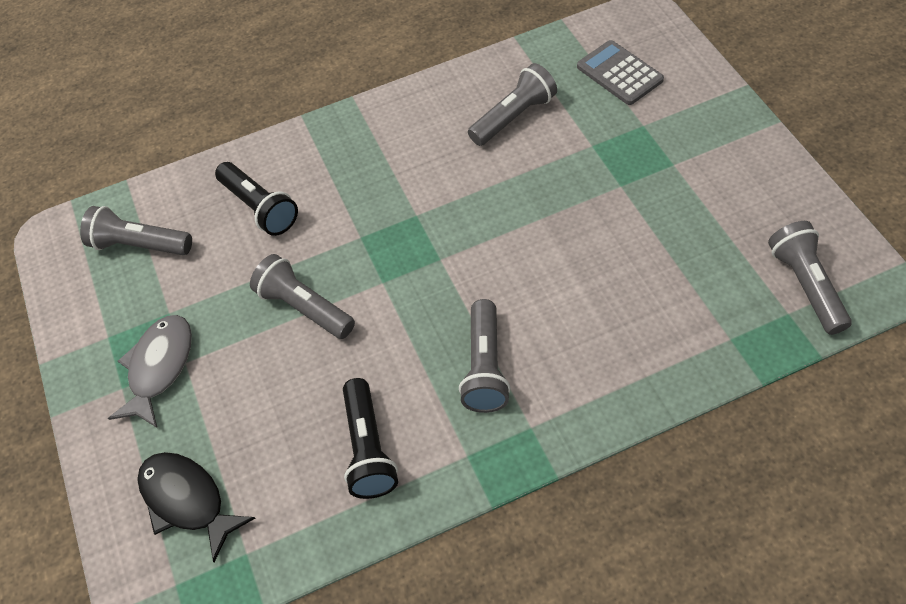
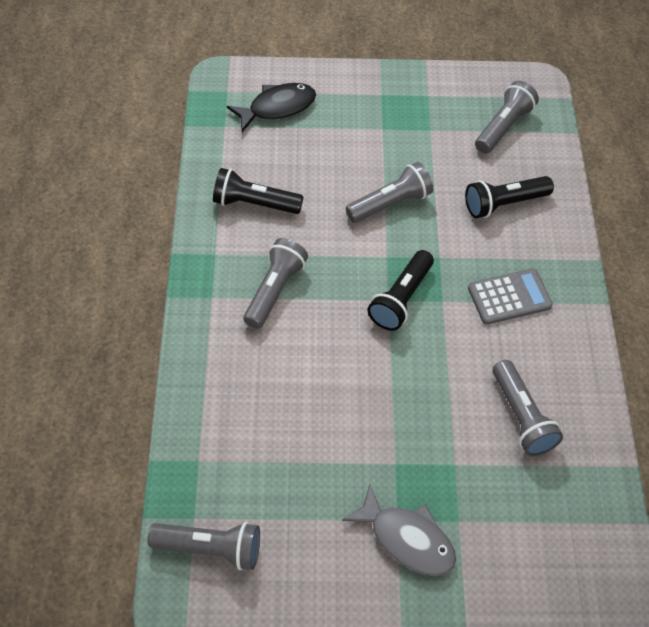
camera: 105 degrees right, 0 degrees up
(159, 367) = (385, 115): grey fish -> grey fish (407, 539)
(433, 249) = (401, 299): none -> black flashlight
(485, 367) = (274, 290): grey flashlight -> grey flashlight turned 90 degrees clockwise
(619, 73) = (539, 536): grey calculator -> grey calculator (509, 297)

